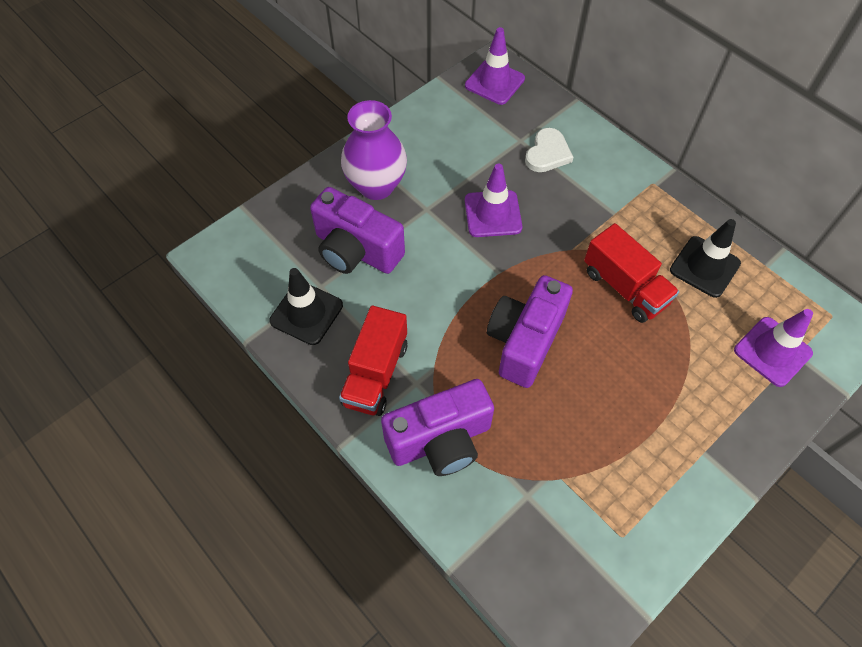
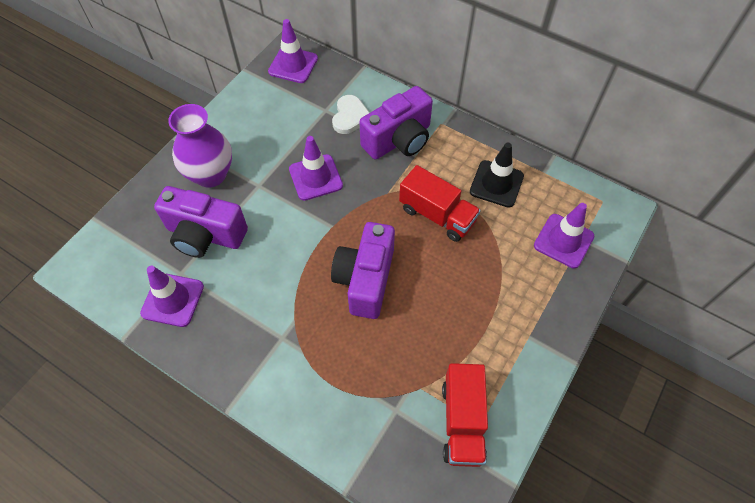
camera: 15 degrees left, 0 degrees up
(306, 313) = (172, 300): black traffic cone -> purple traffic cone
(375, 373) = (245, 338): red truck -> red truck (462, 421)
(440, 440) = (313, 382): purple camera -> purple camera (399, 140)

